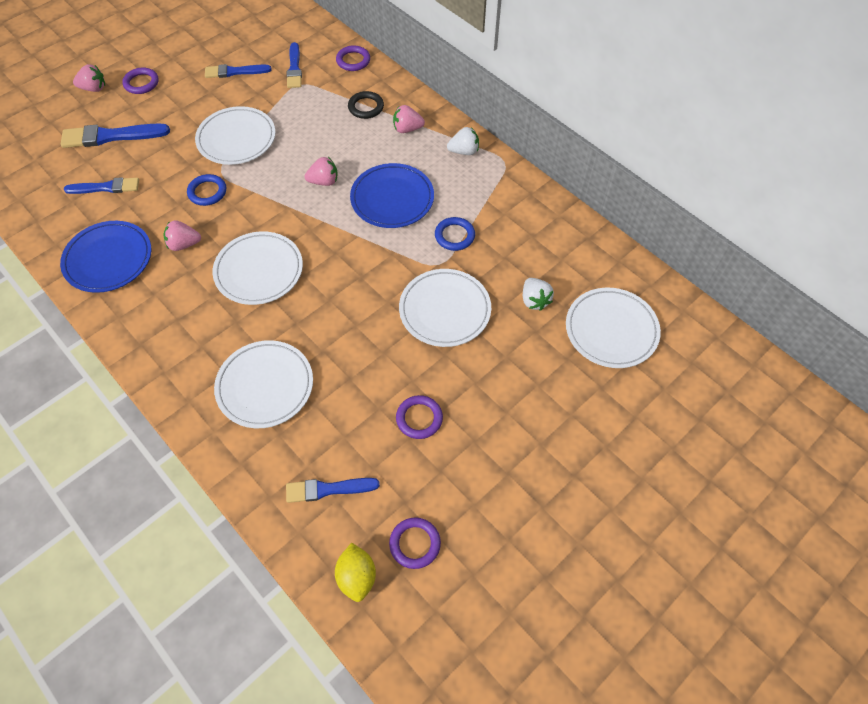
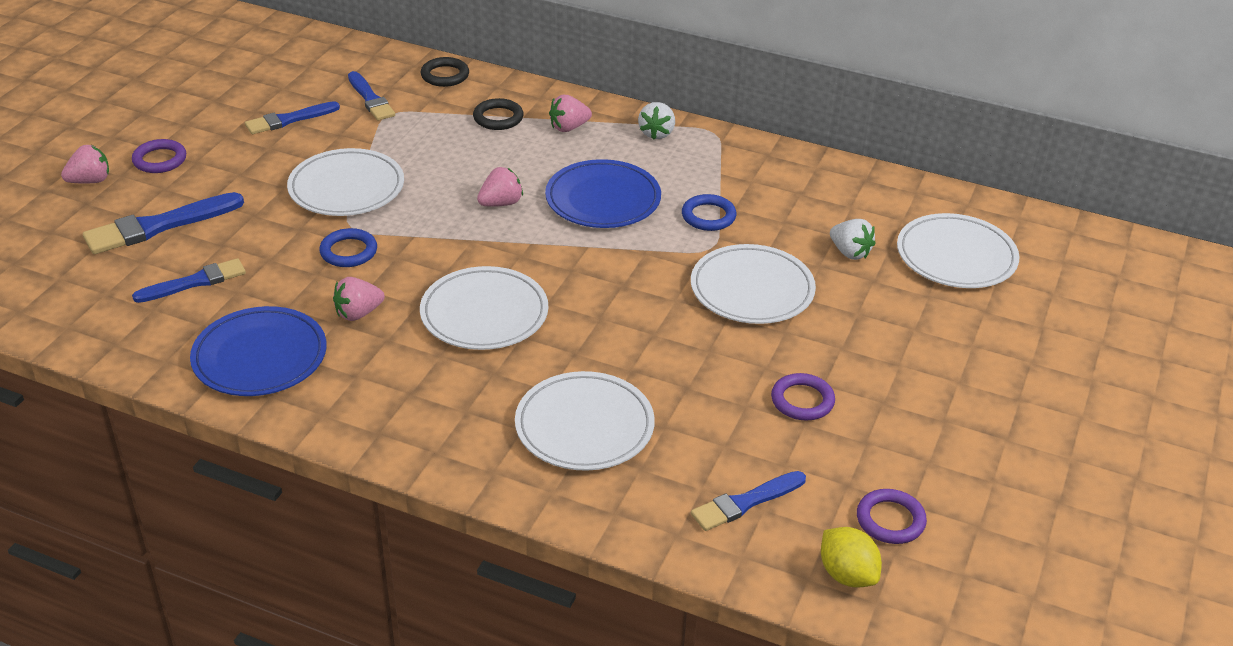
camera: 25 degrees left, 20 degrees down
(353, 61) = (445, 75): purple ring -> black ring
(464, 151) = (656, 133): white strawberry -> white strawberry turned 135 degrees clockwise

